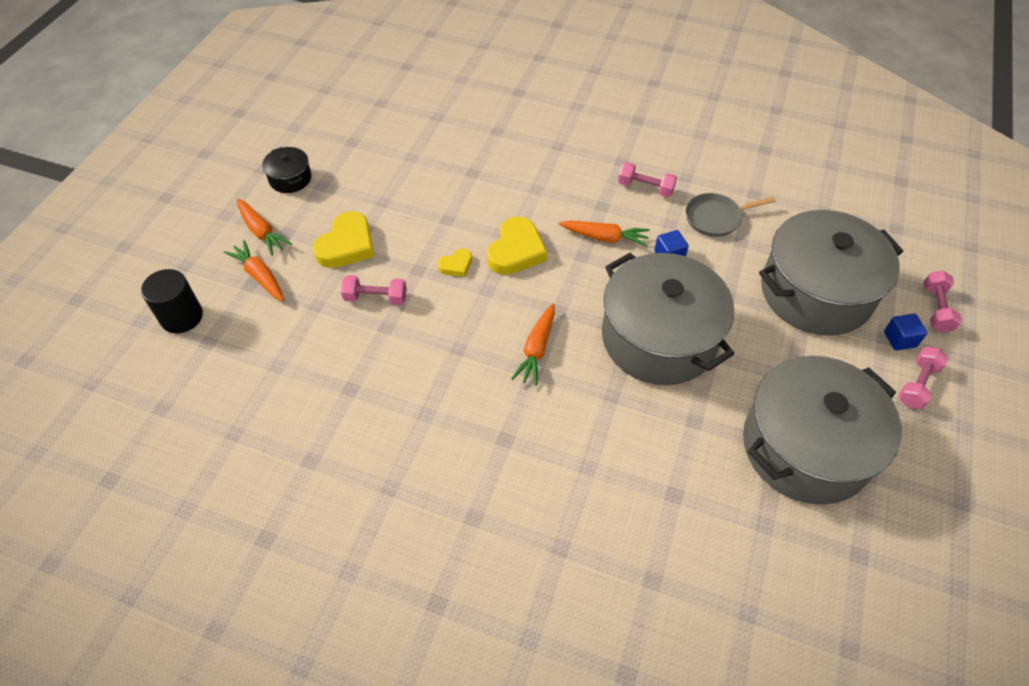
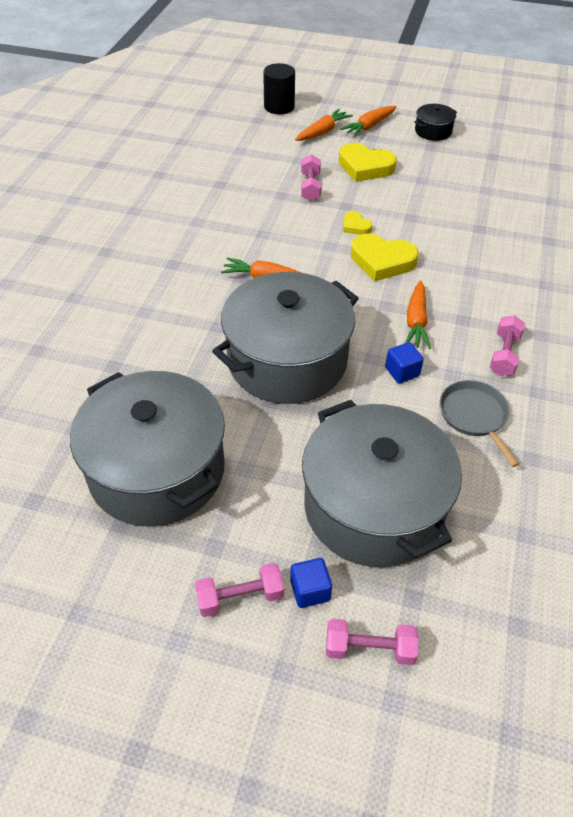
camera: 85 degrees right, 5 degrees down
(917, 384) = (240, 597): pink dumbbell -> pink dumbbell turned 45 degrees counterclockwise

